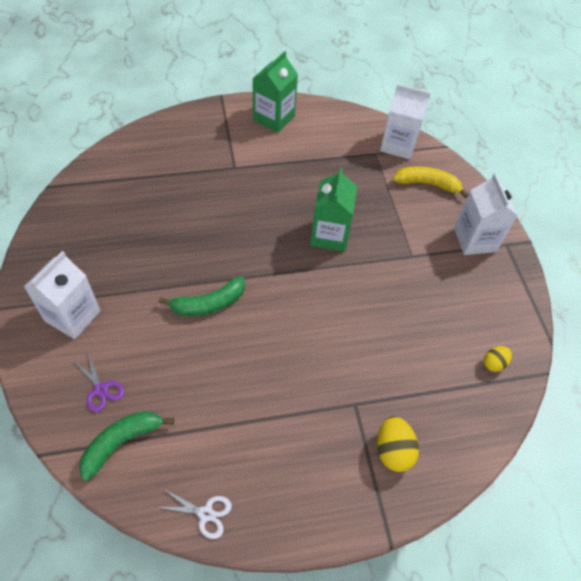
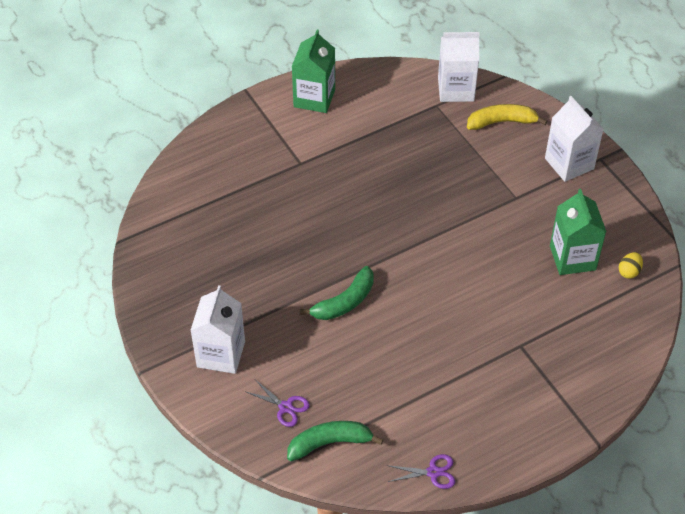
camera: 15 degrees left, 5 degrees down
(121, 442) = (329, 443): green banana -> green banana turned 45 degrees clockwise
(205, 514) = (433, 472): white scissors -> purple scissors
(329, 235) = (428, 202): green carton -> green carton (572, 258)
(393, 450) = (570, 372): yellow egg -> none

